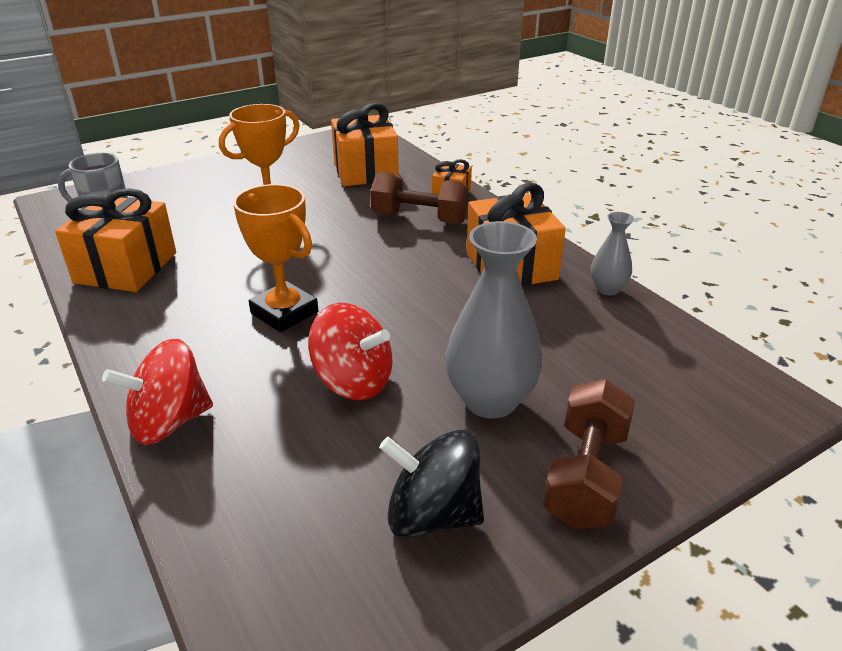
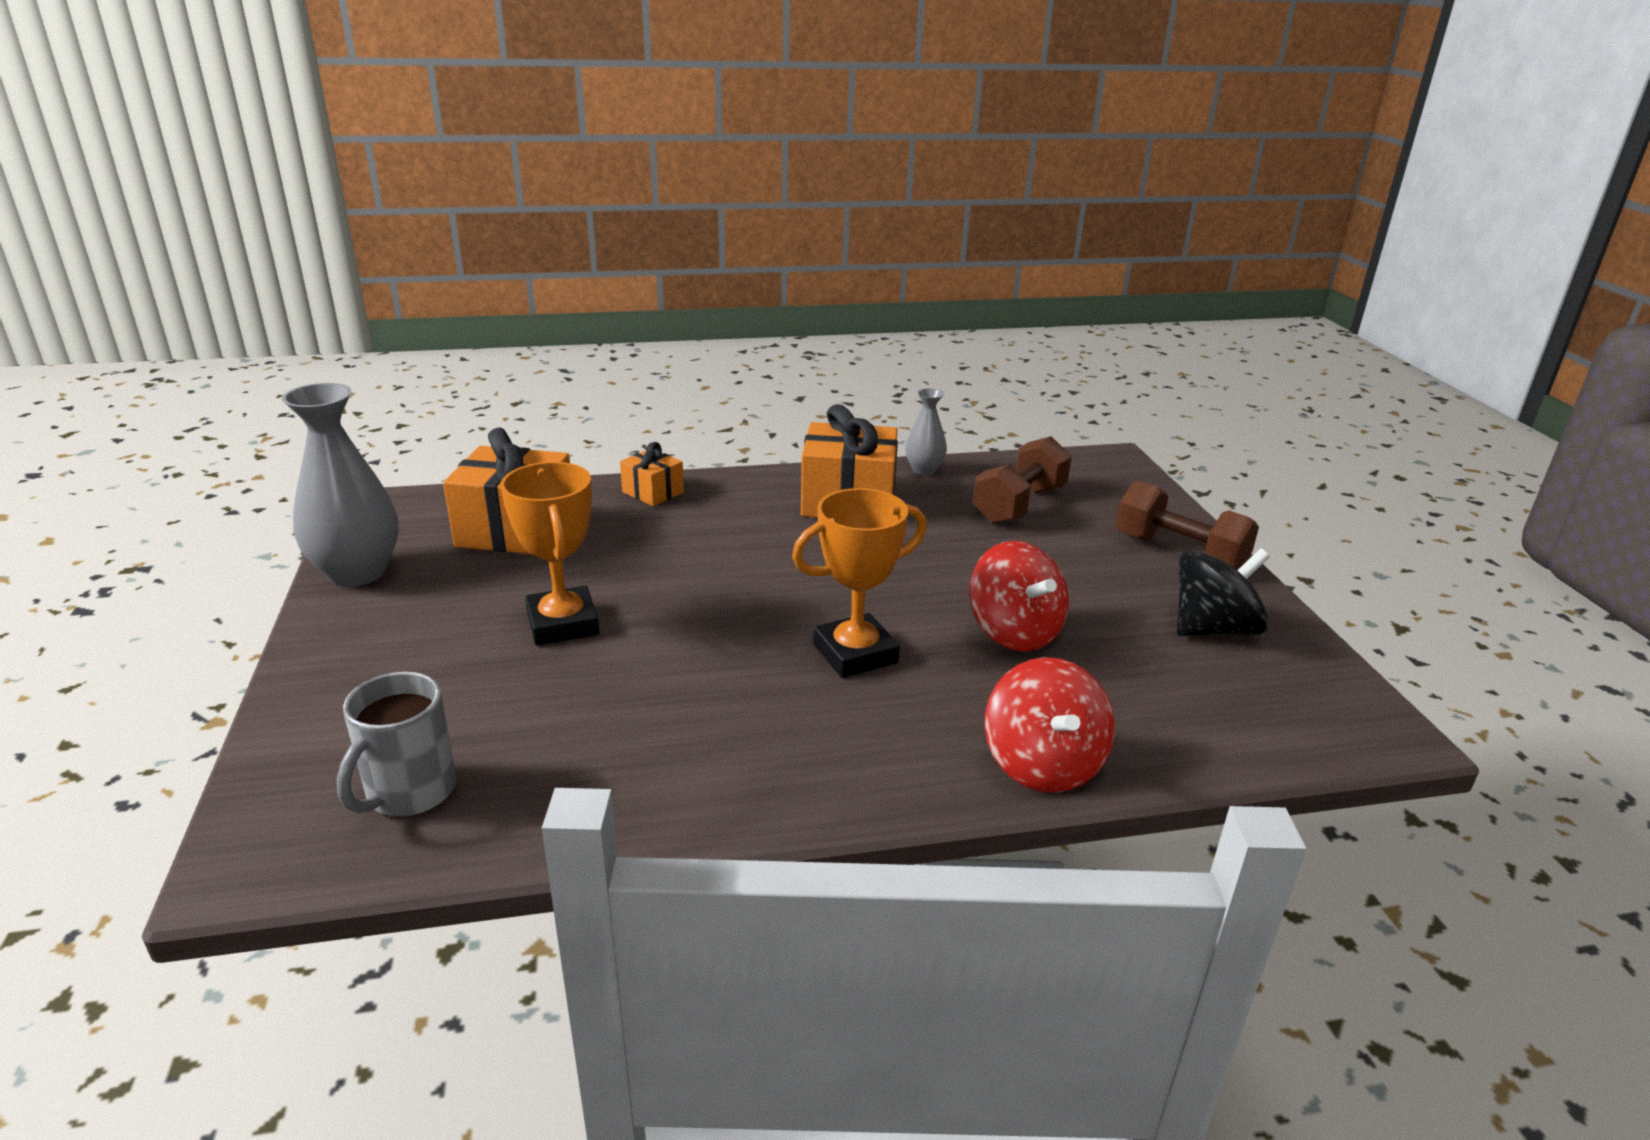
camera: 70 degrees left, 5 degrees down
(126, 268) = (631, 779): orange gift -> none
(353, 381) = (1014, 632): red spinning top -> red spinning top turned 105 degrees clockwise
(419, 219) = (696, 524): brown dumbbell -> brown dumbbell (1019, 505)
(432, 515) = (1213, 629): black spinning top -> black spinning top turned 150 degrees counterclockwise
(490, 401) = (1072, 568): grey vase -> grey vase (357, 572)

